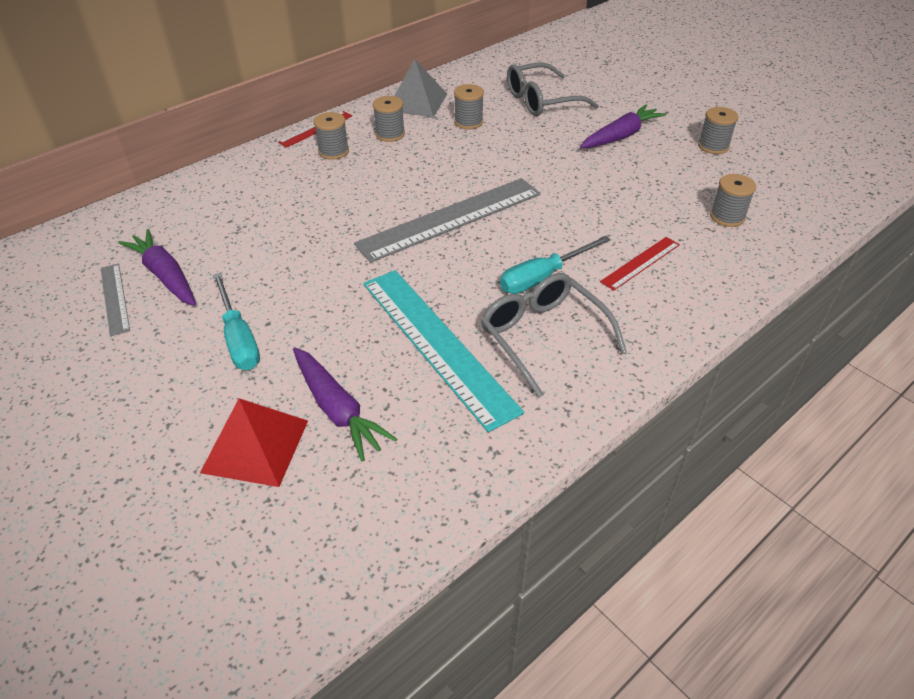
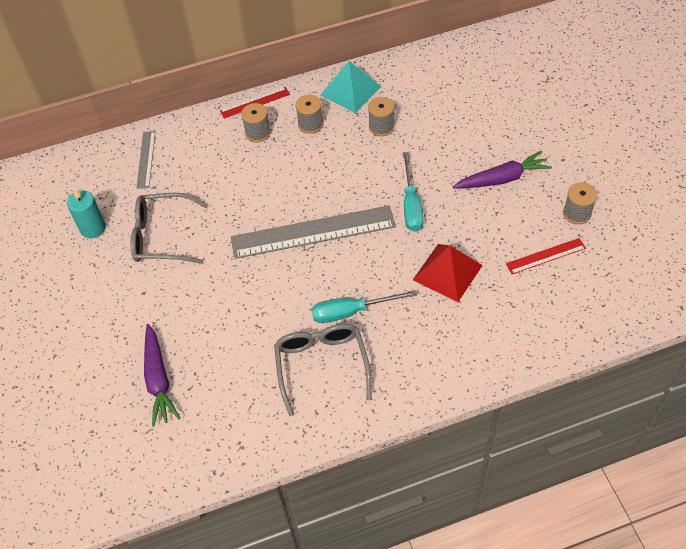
camera: 25 degrees right, 10 degrees up
(114, 298) = (55, 239): grey ruler -> grey ruler (146, 159)
(165, 275) = (93, 228): purple carrot -> turquoise candle
(239, 338) = (120, 300): turquoise screwdriver -> turquoise screwdriver (411, 205)
(255, 446) = (99, 390): red pyramid -> red pyramid (447, 272)
(417, 102) = (350, 90): grey pyramid -> turquoise pyramid
(436, 343) = (246, 347): turquoise ruler -> none
(541, 101) = (458, 116): grey glasses -> grey glasses (162, 236)
(640, 263) = (433, 321): red ruler -> red ruler (545, 256)
(727, 217) = (534, 296): grey spool -> none

